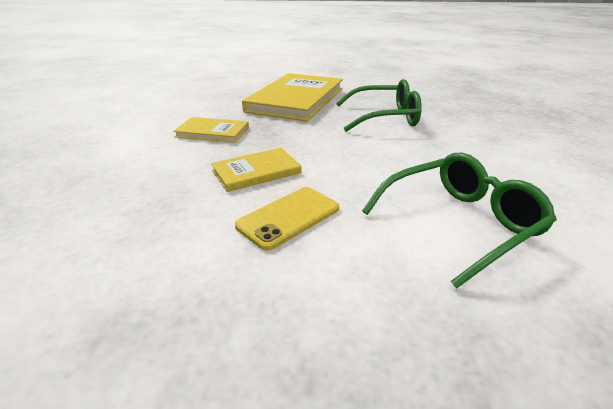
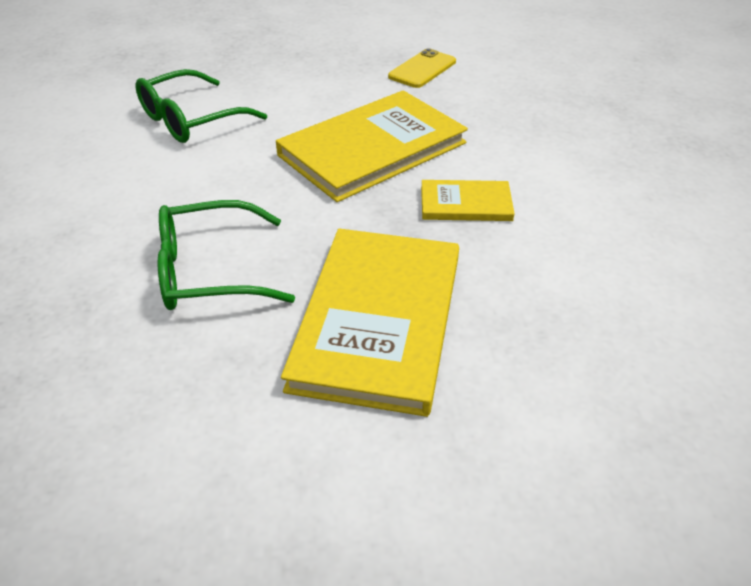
camera: 170 degrees right, 10 degrees up
(256, 171) = (372, 149): yellow book -> yellow book, size x2.03
(288, 217) = (325, 112): yellow phone -> yellow phone (422, 69)

